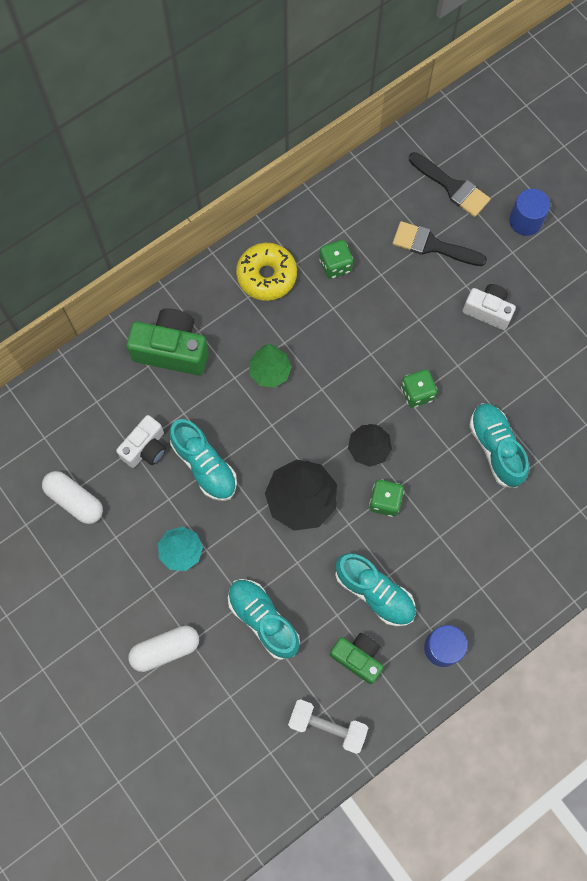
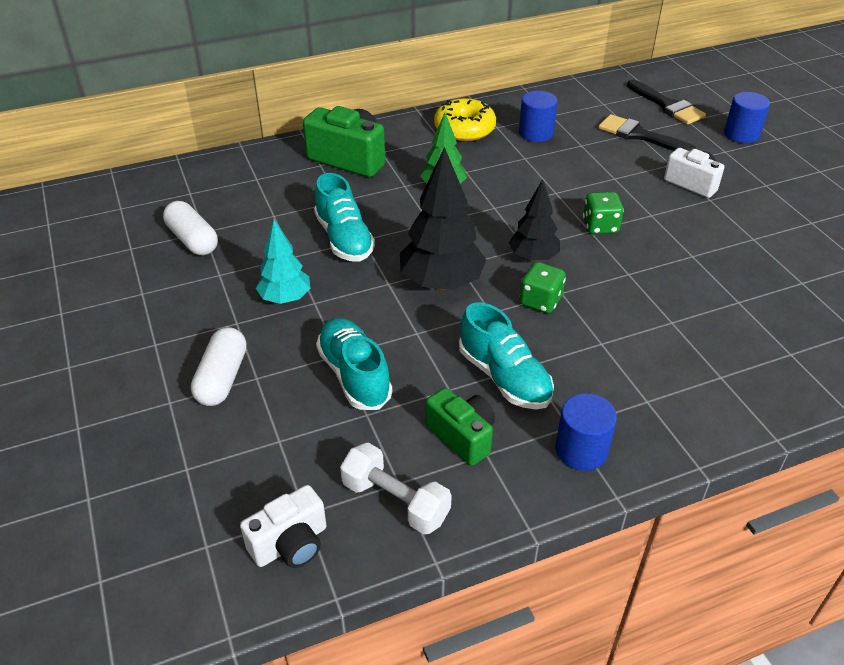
camera: 15 degrees right, 30 degrees down
(145, 448) = (288, 217): white camera -> white camera (290, 544)
(165, 649) = (222, 378): white capsule -> white capsule turned 75 degrees counterclockwise
(335, 265) = (536, 133): green dice -> blue cylinder
(495, 448) = (686, 282): turquoise shoe -> none

